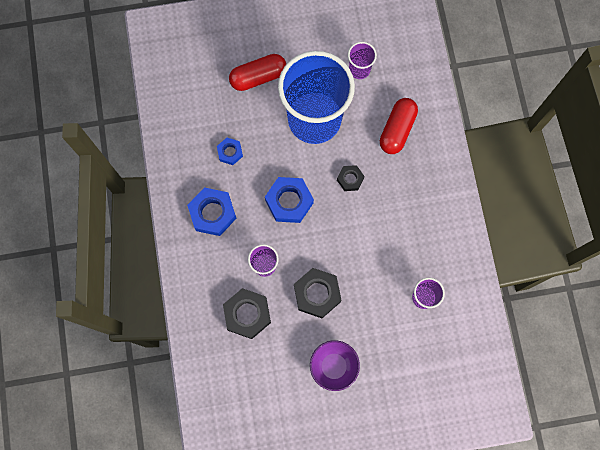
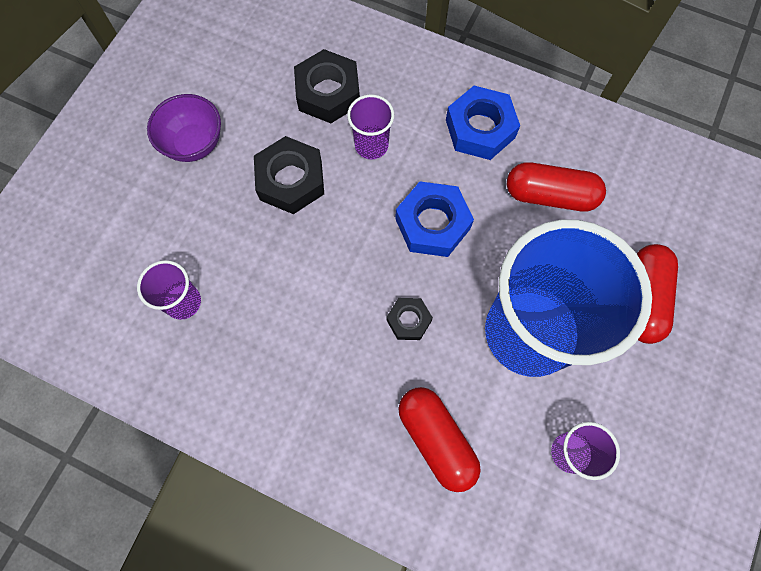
camera: 125 degrees right, 5 degrees down
(230, 152) = (550, 195): blue nut -> red capsule

